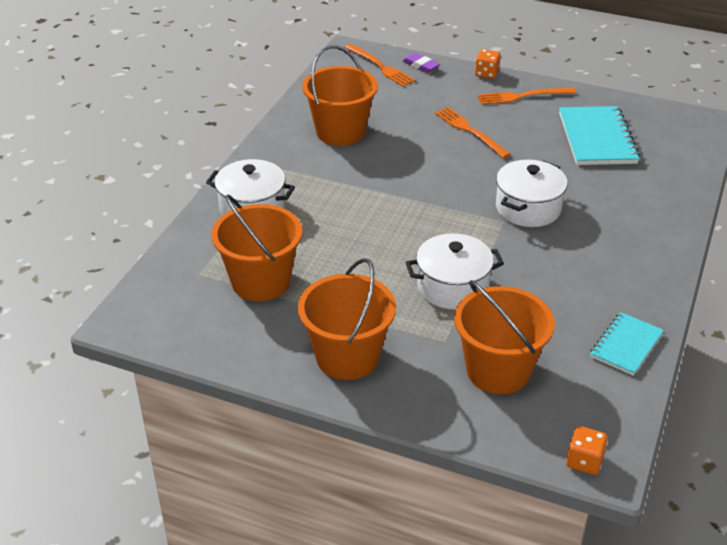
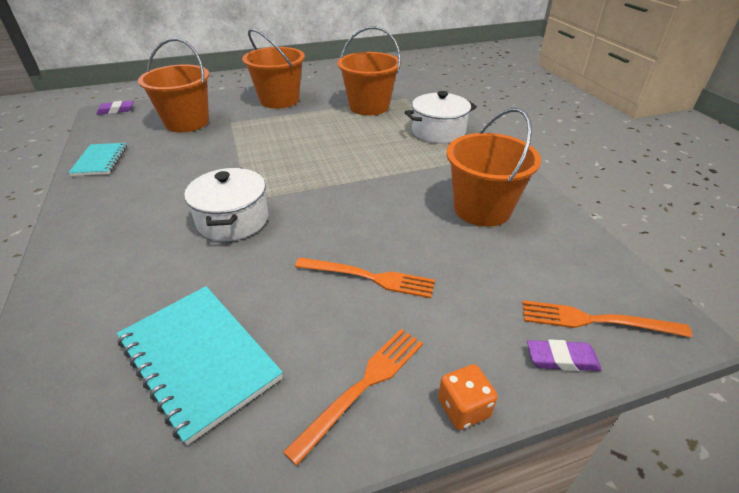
camera: 140 degrees right, 0 degrees up
(452, 287) = (250, 145): white pot -> none
(584, 461) = (116, 110): orange dice -> purple eraser

